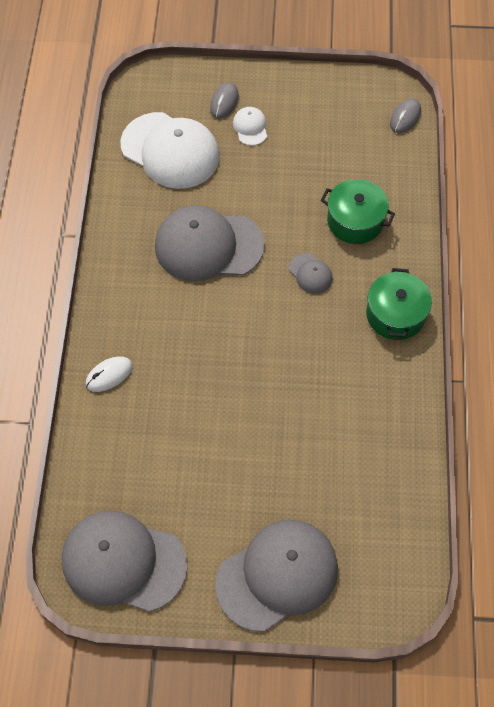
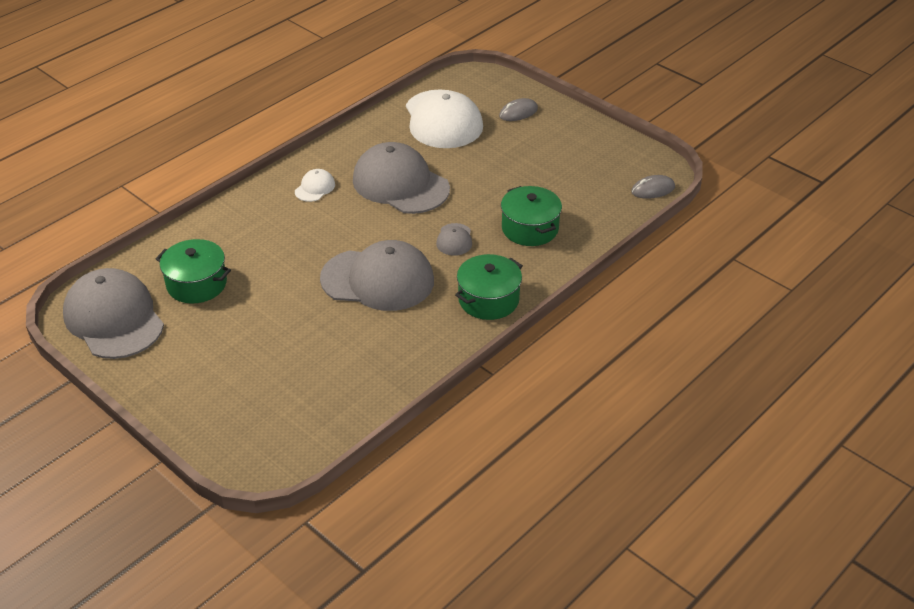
camera: 40 degrees right, 20 degrees down
(109, 375) = (240, 215): white mouse -> none
(153, 473) = (196, 284): none -> green pot
(250, 127) = (519, 135): white cap -> white cap (315, 188)
(277, 575) = (200, 393): grey cap -> grey cap (378, 280)

